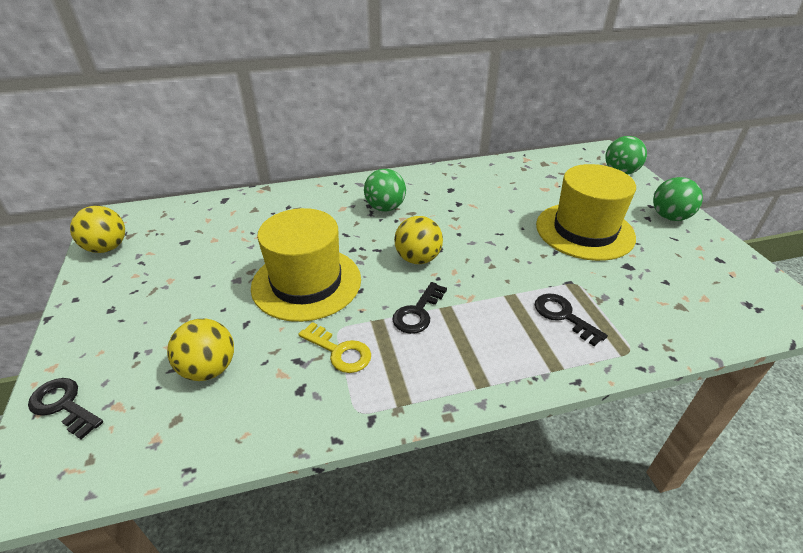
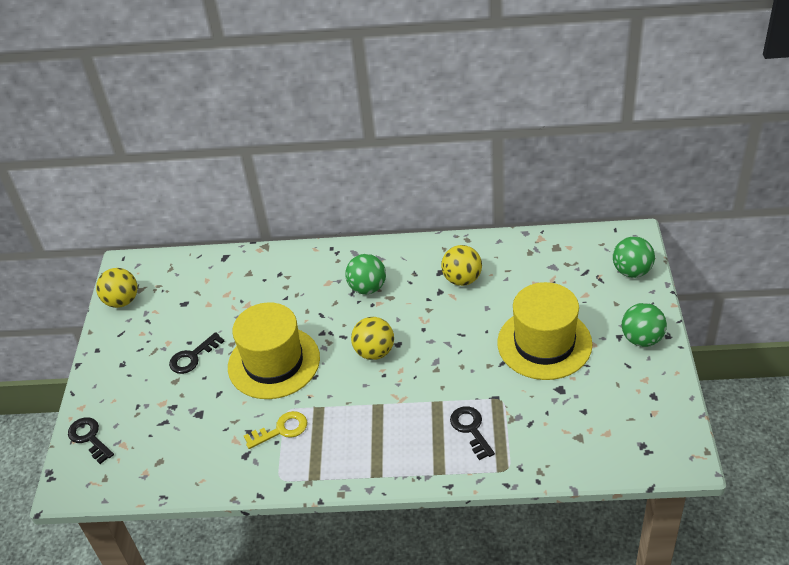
camera: 20 degrees right, 5 degrees up
(209, 369) = (186, 427): yellow ball -> yellow ball (462, 279)
(339, 352) = (281, 430): yellow key -> yellow key turned 75 degrees counterclockwise
(417, 312) = (353, 406): black key -> black key (192, 357)

